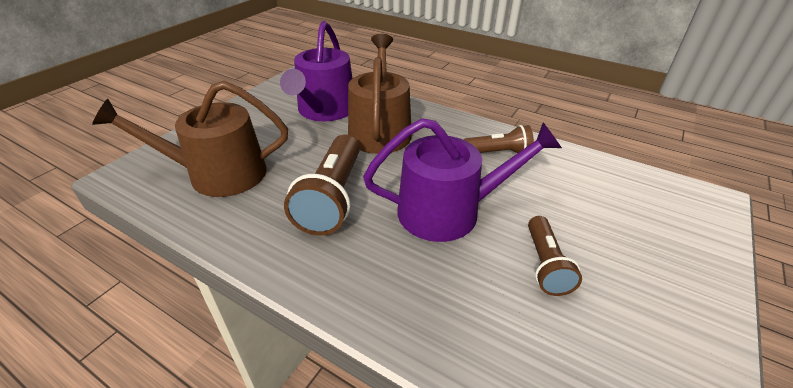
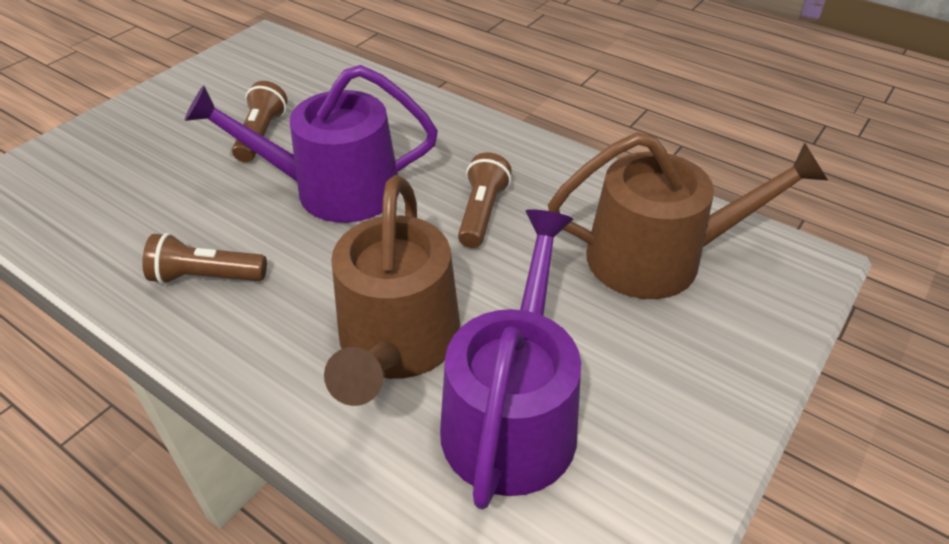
camera: 175 degrees left, 5 degrees up
(332, 198) = (482, 213): brown flashlight -> brown flashlight, size x0.60

